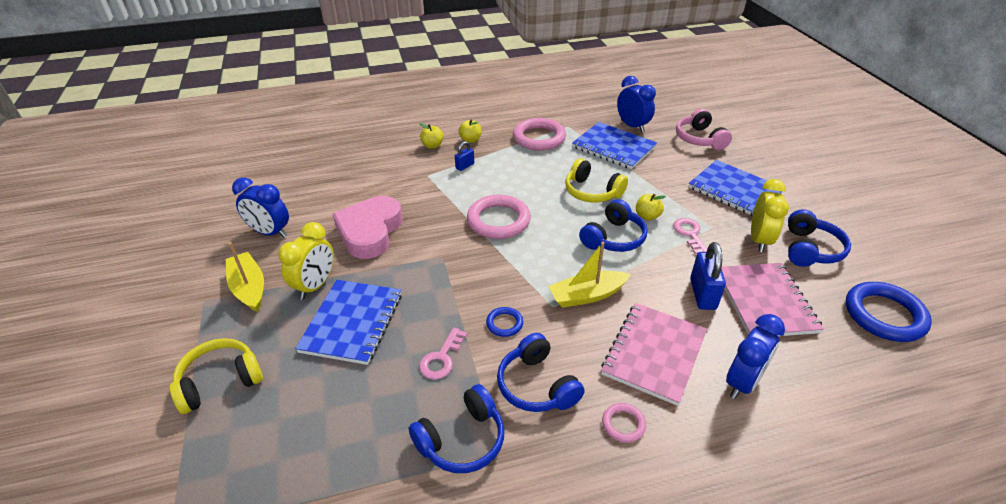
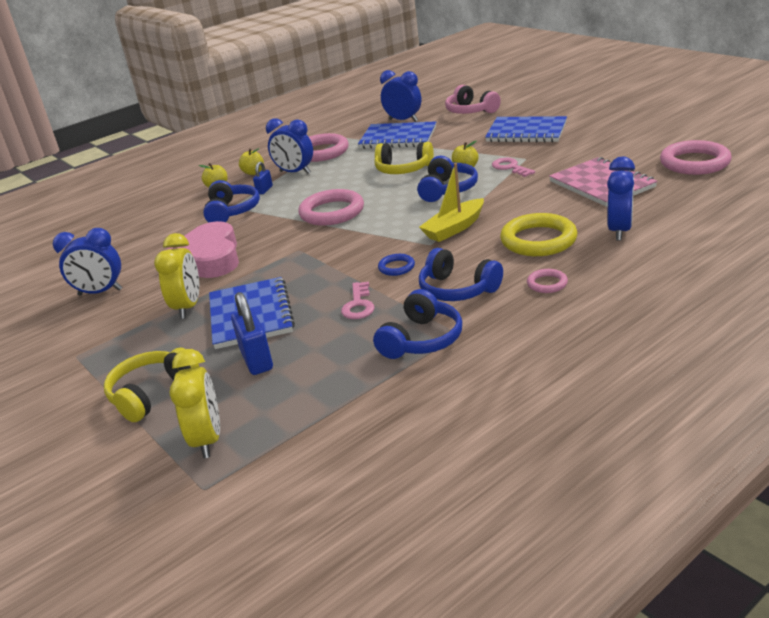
camera: 20 degrees left, 10 degrees down
(249, 288) = (117, 332): yellow boat -> none
(502, 155) = (295, 172): none -> blue clock
(654, 353) = (538, 240): pink notebook -> yellow ring
(702, 294) = (550, 196): blue padlock -> blue padlock (256, 360)
(759, 240) = (570, 153): yellow clock -> yellow clock (207, 439)
(810, 249) = (613, 146): blue headphones -> blue headphones (232, 211)
(884, 315) = (694, 163): blue ring -> pink ring

